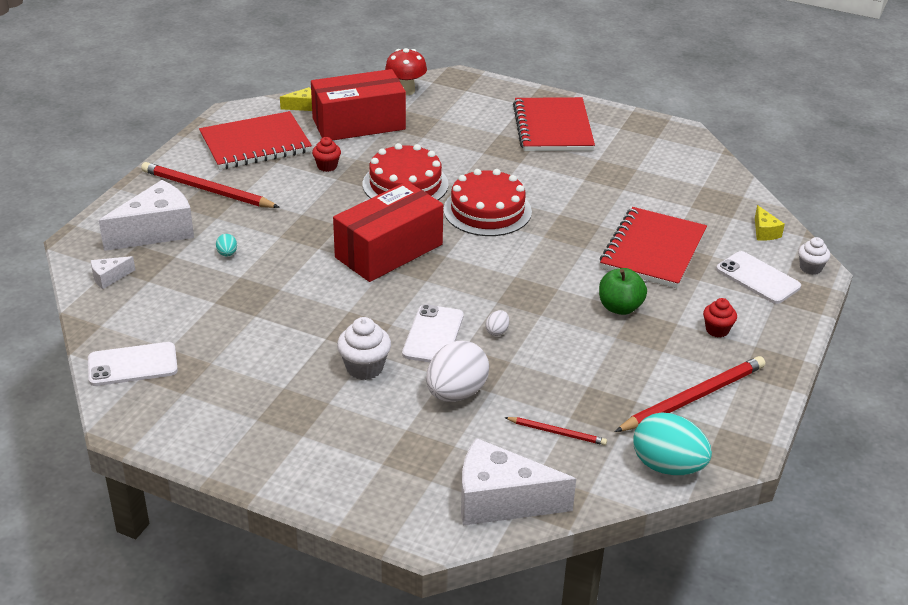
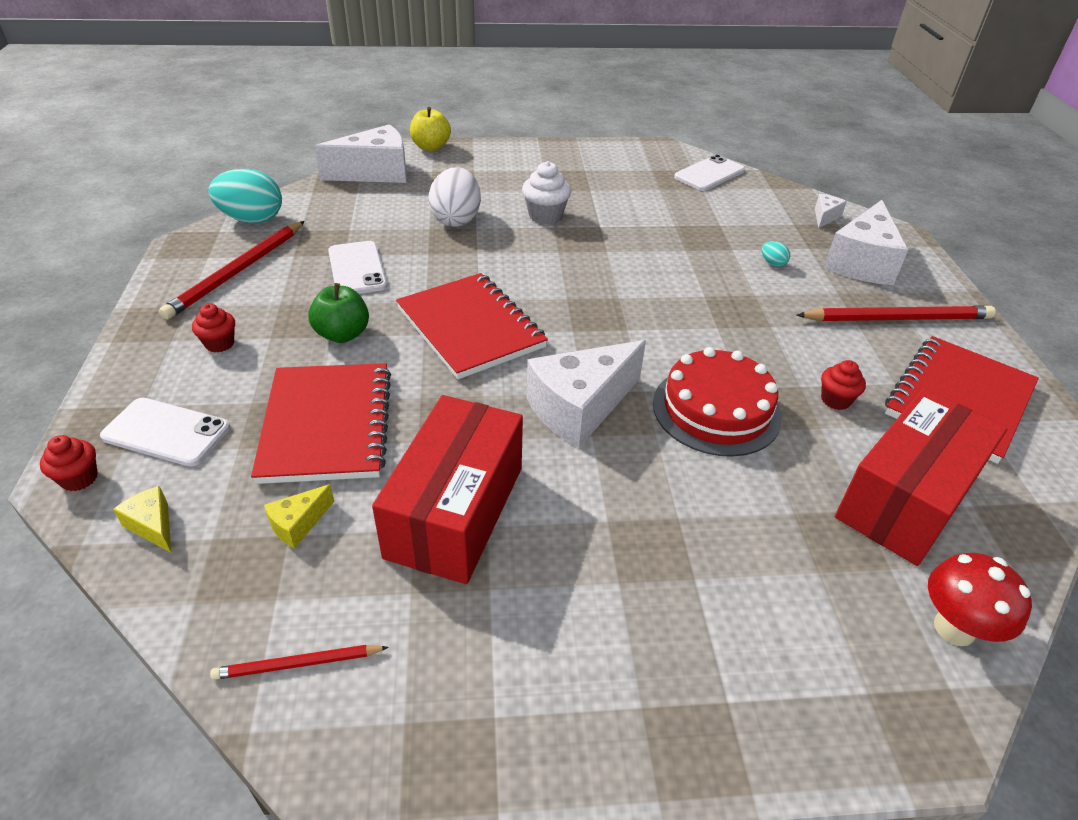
camera: 150 degrees right, 5 degrees up
(302, 106) = (1023, 500): yellow cheese -> yellow cheese (298, 524)
(389, 251) = (635, 316): red box -> red box (456, 511)
(402, 531) = (431, 147): none -> yellow apple
(433, 335) = (513, 253): white phone -> white phone (357, 269)
(487, 210) = (580, 408): red cake -> white cheese
(497, 331) = (457, 273): white egg -> none
(552, 128) = (621, 645): red notebook -> red notebook (470, 328)
(556, 432) = (355, 217): red pencil -> red pencil (298, 664)
(810, 268) = (79, 478): white cupcake -> red cupcake

